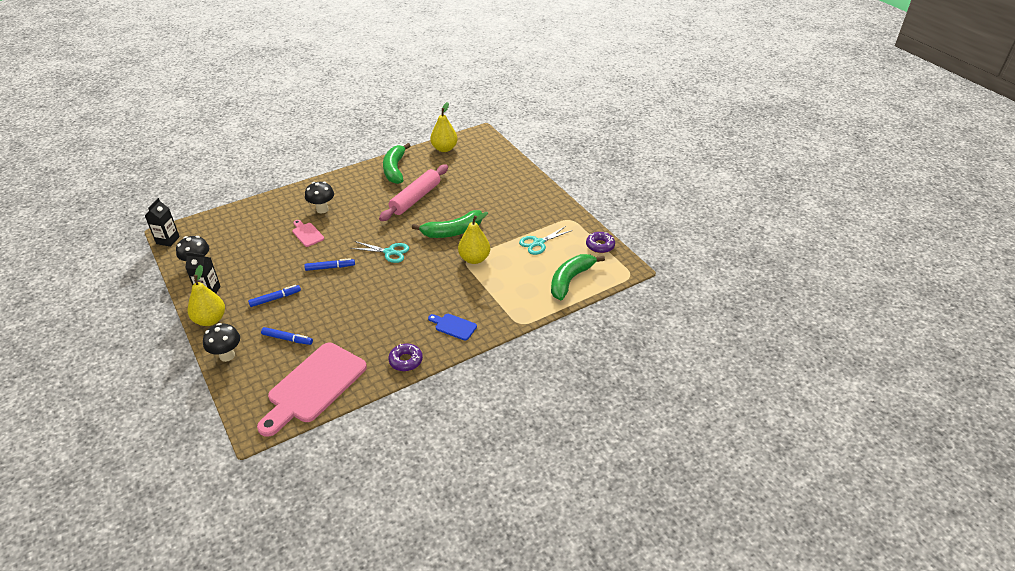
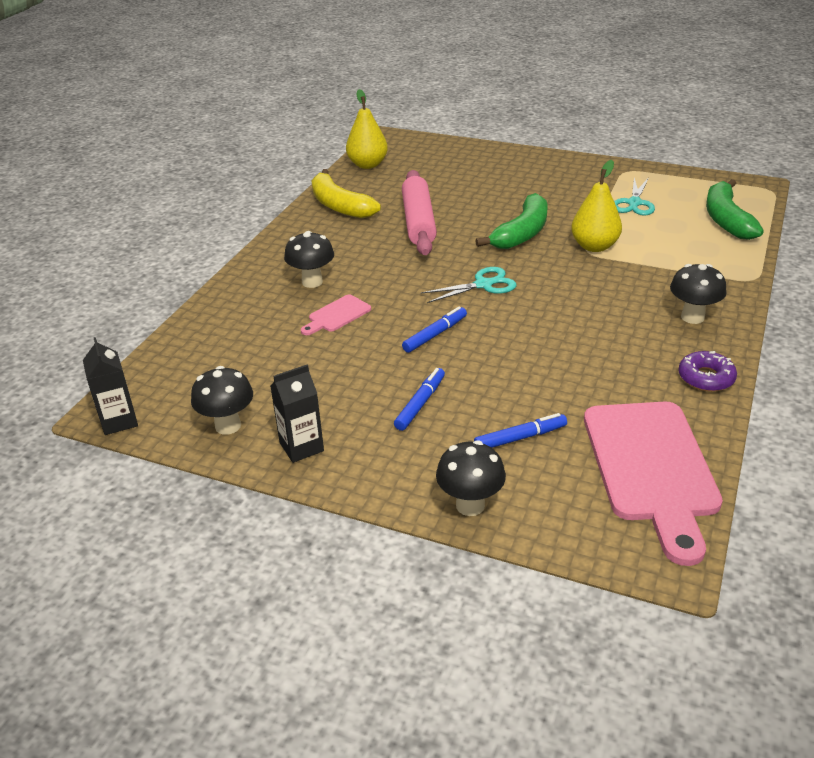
camera: 35 degrees left, 5 degrees down
(210, 320) = (366, 478): yellow pear -> none
(307, 234) = (337, 315): pink cutting board -> pink cutting board turned 60 degrees counterclockwise
(395, 169) = (339, 205): green banana -> yellow banana
(453, 326) = (692, 317): blue cutting board -> black mushroom
(600, 245) = (697, 180): purple donut -> none

